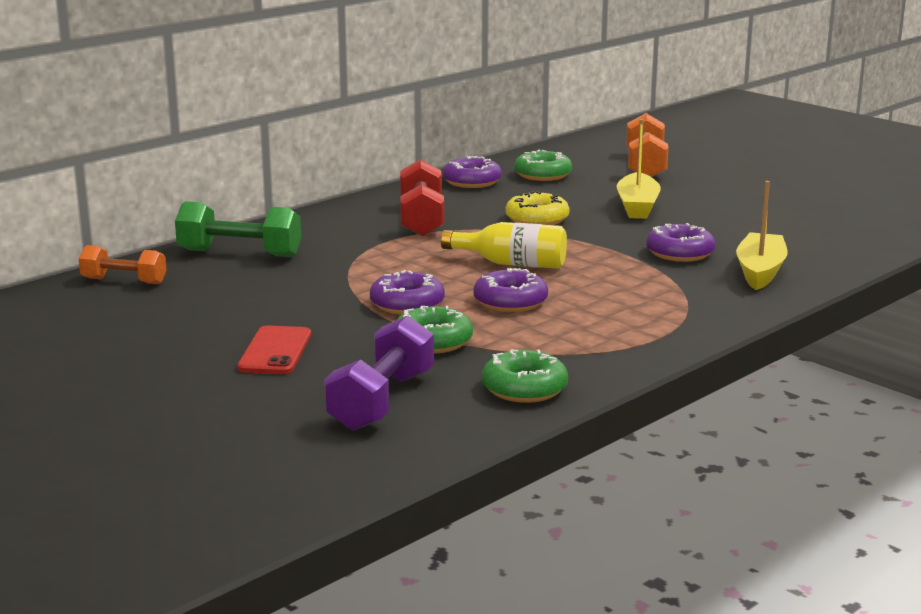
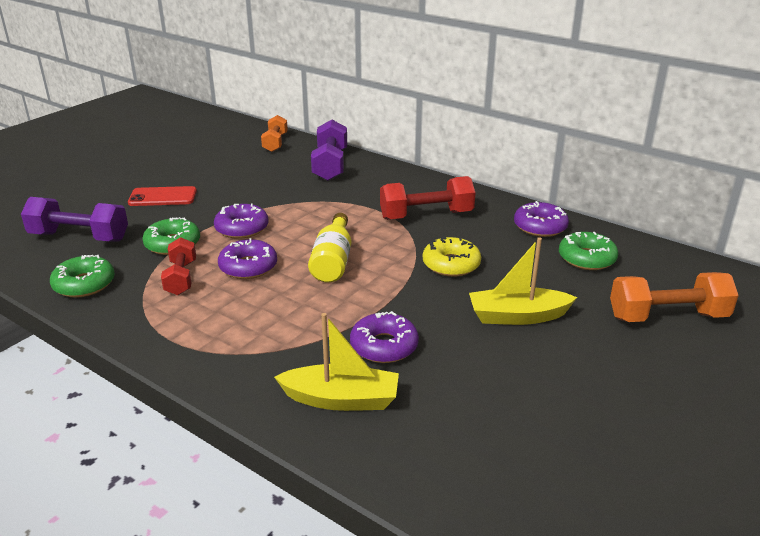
camera: 80 degrees right, 10 degrees up
(240, 253) = (330, 165): green dumbbell -> purple dumbbell
(525, 335) = (181, 278): none -> red dumbbell

